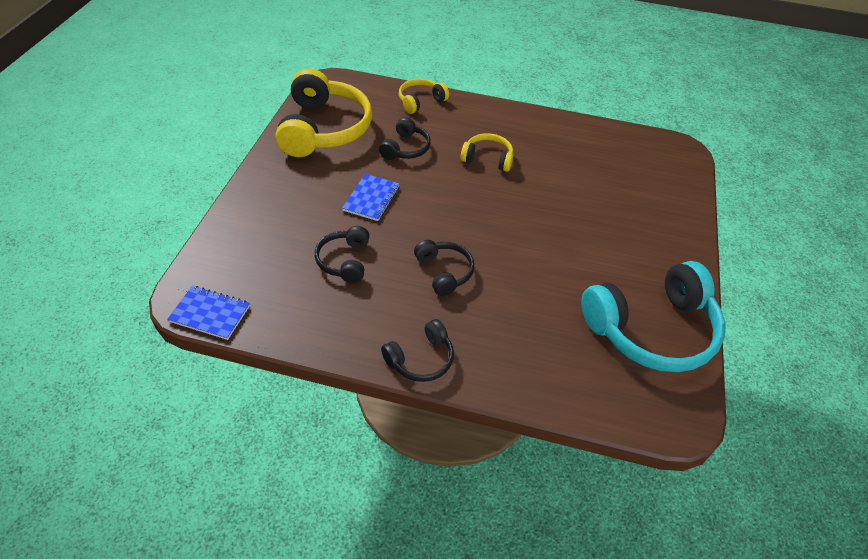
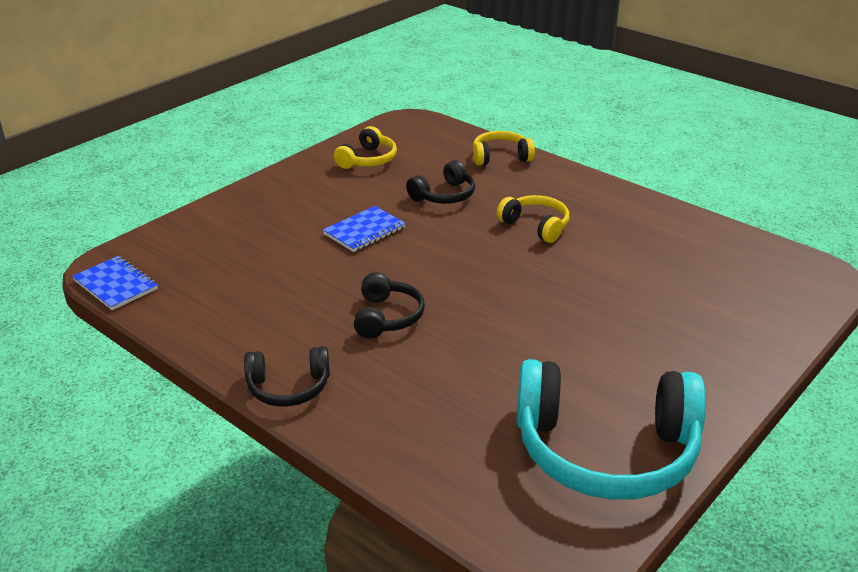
camera: 30 degrees right, 15 degrees down
(324, 129) = (368, 160): yellow headphones -> yellow headphones, size x0.49
(344, 261) = (286, 277): black headphones -> none

